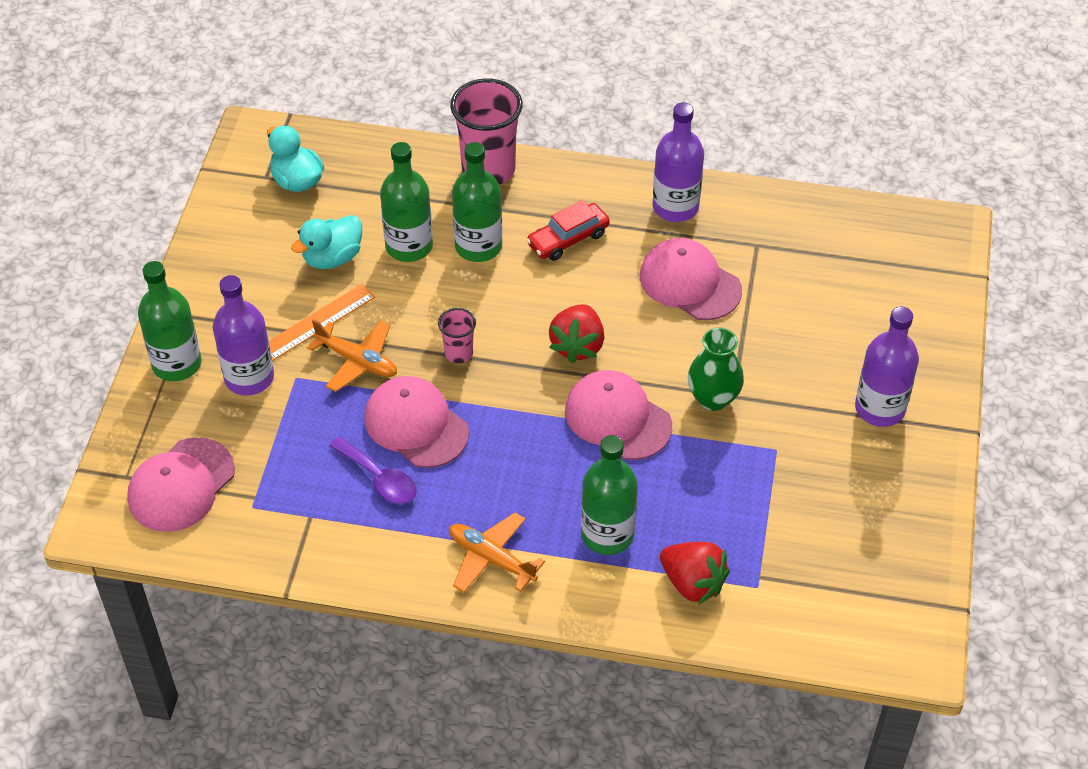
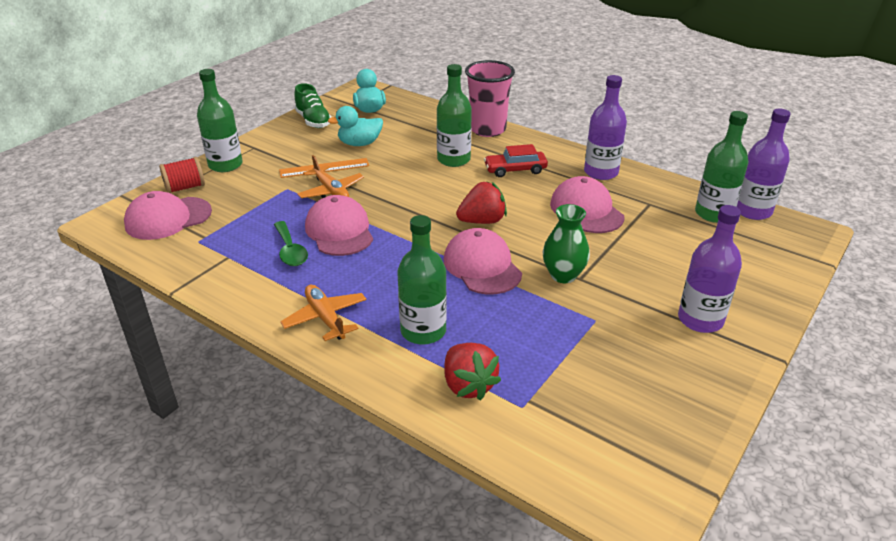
camera: 25 degrees right, 15 degrees down
(156, 425) = (185, 187): none -> red spool
(233, 232) = (313, 121): none -> green shoe
(249, 377) = (259, 181): purple bottle -> purple bottle (752, 211)
(379, 478) = (290, 251): purple spoon -> green spoon
(409, 246) = (410, 149): green bottle -> green bottle (713, 213)
(458, 353) = (398, 204): pink cup -> none
(577, 346) = (482, 221): red strawberry -> red strawberry turned 150 degrees counterclockwise

